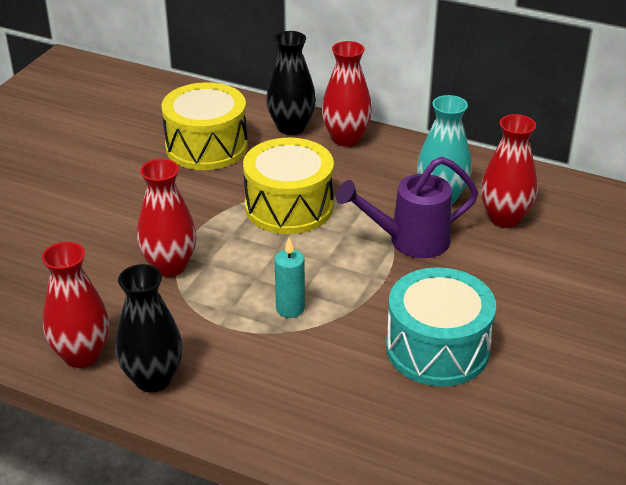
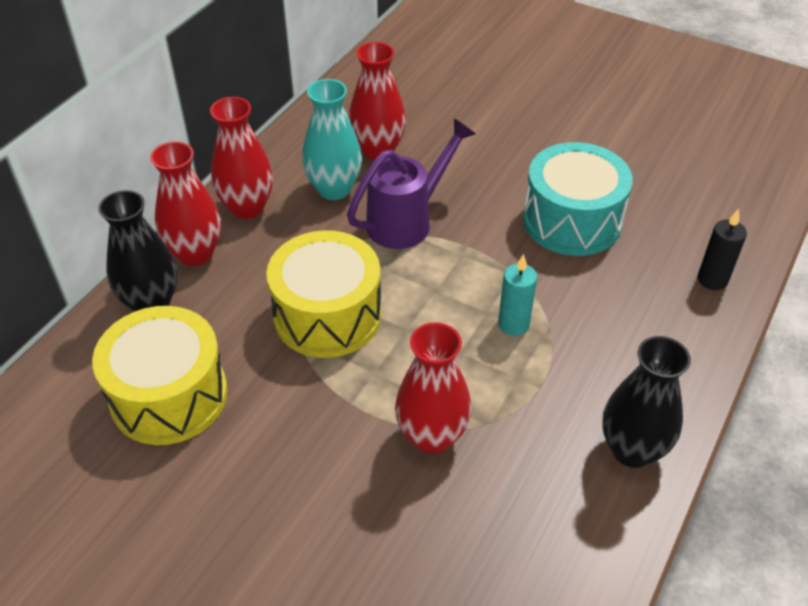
camera: 85 degrees left, 10 degrees up
(81, 355) = (597, 526): red vase -> red vase (247, 207)
(370, 454) = (712, 280): none -> black candle
(410, 241) = (407, 221): purple watering can -> purple watering can turned 120 degrees counterclockwise

